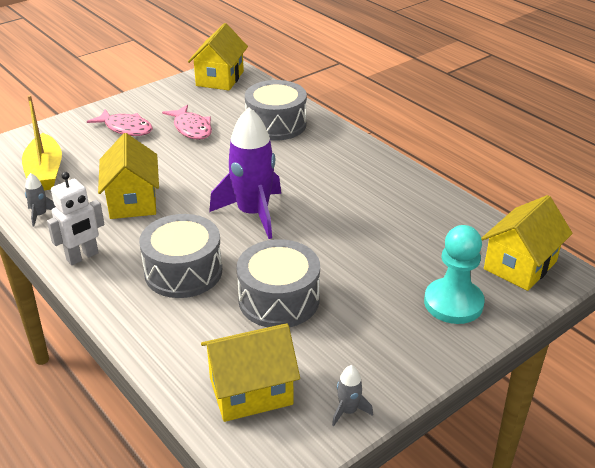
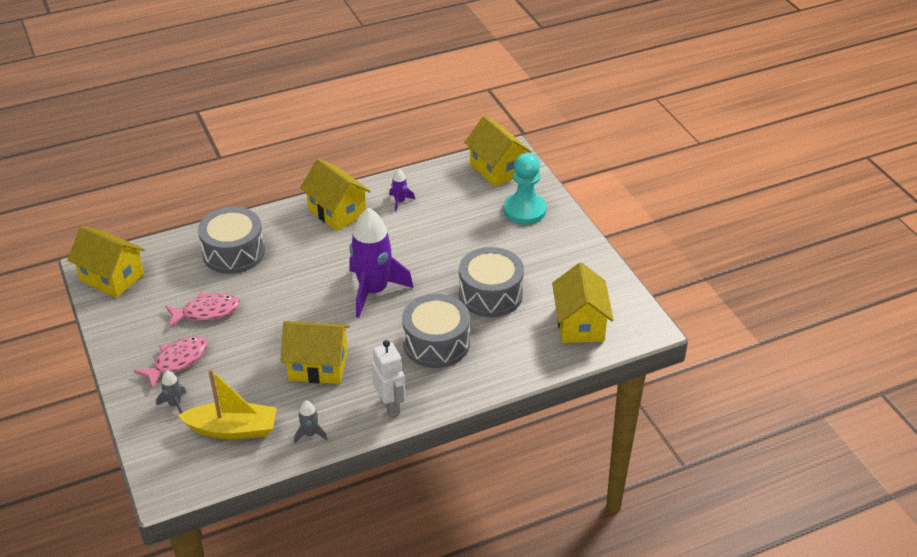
camera: 75 degrees left, 5 degrees up
(348, 411) = (609, 282): grey rocket -> grey rocket (175, 404)
(367, 167) = (337, 212): none -> yellow house
(408, 203) = (400, 201): none -> purple rocket

